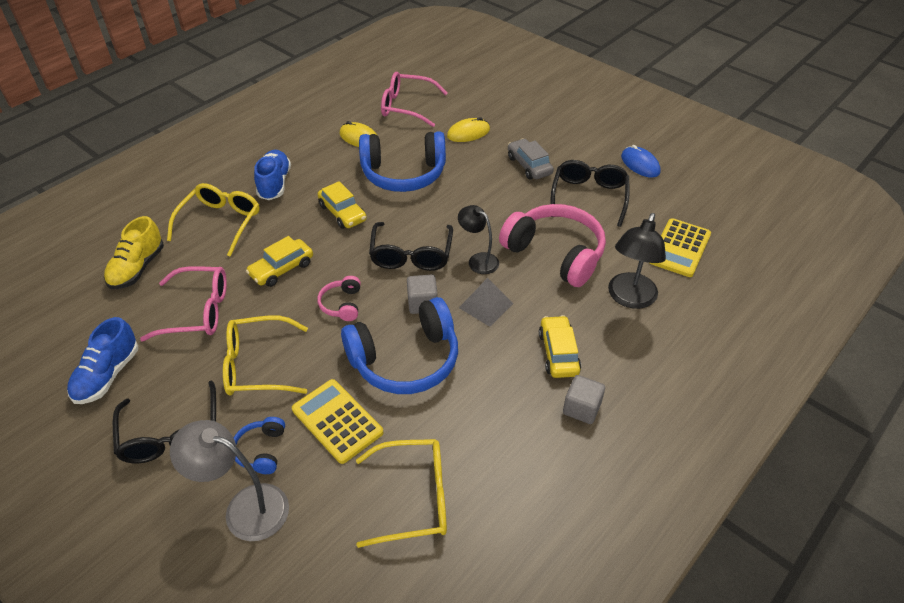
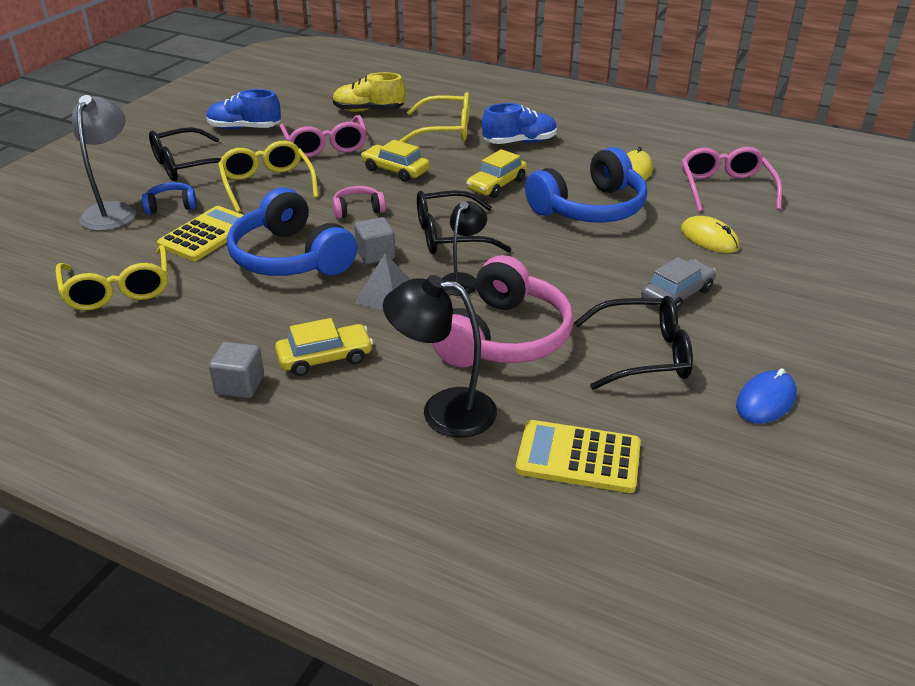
camera: 75 degrees right, 10 degrees down
(403, 173) = (589, 208): blue headphones -> blue headphones turned 105 degrees counterclockwise

